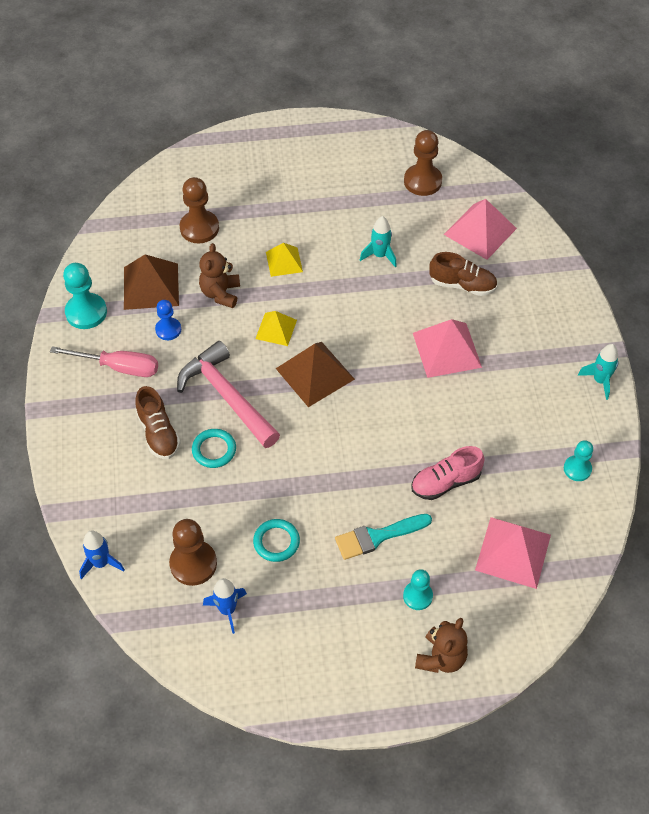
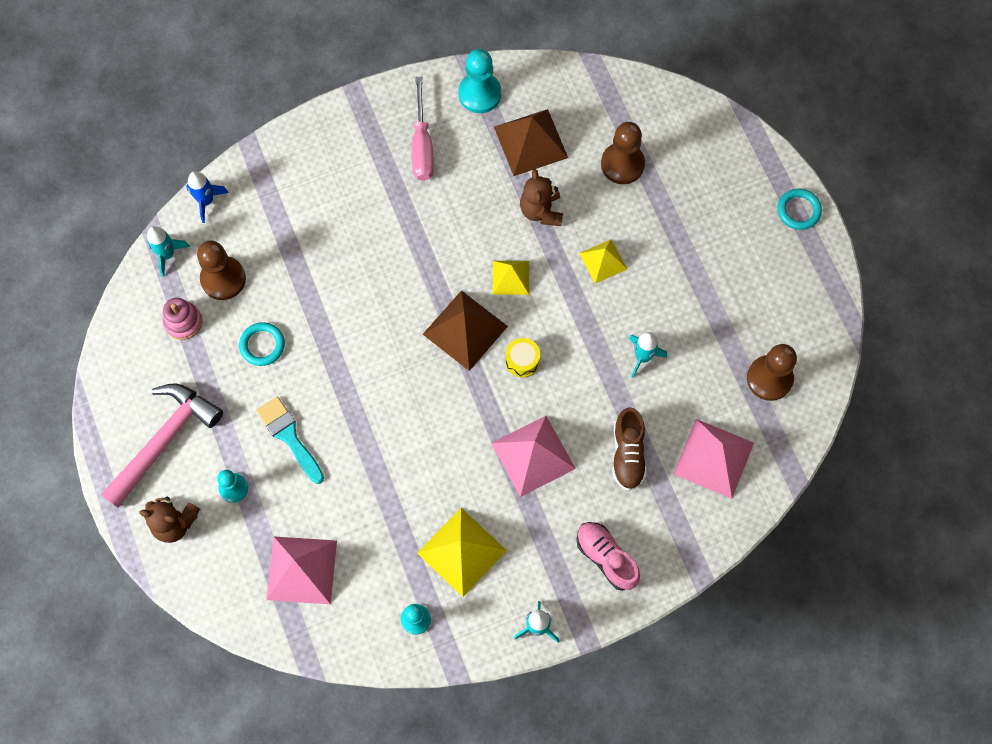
camera: 75 degrees right, 15 degrees up
(147, 612) = (167, 254): none -> turquoise rocket
(158, 433) = (355, 205): brown shoe -> none
(168, 330) = (480, 175): blue pawn -> none
(214, 450) = (349, 261): turquoise ring -> turquoise ring (798, 210)
(220, 293) = (541, 211): brown teddy bear -> brown teddy bear turned 90 degrees counterclockwise
(227, 397) = (414, 254): pink hammer -> pink hammer (164, 441)
(227, 610) = (183, 322): blue rocket -> pink stacking toy
(357, 338) = (522, 361): none -> yellow drum
(445, 482) = (366, 488): pink shoe -> pink shoe (606, 558)
(522, 421) = (462, 552): none -> yellow pyramid

